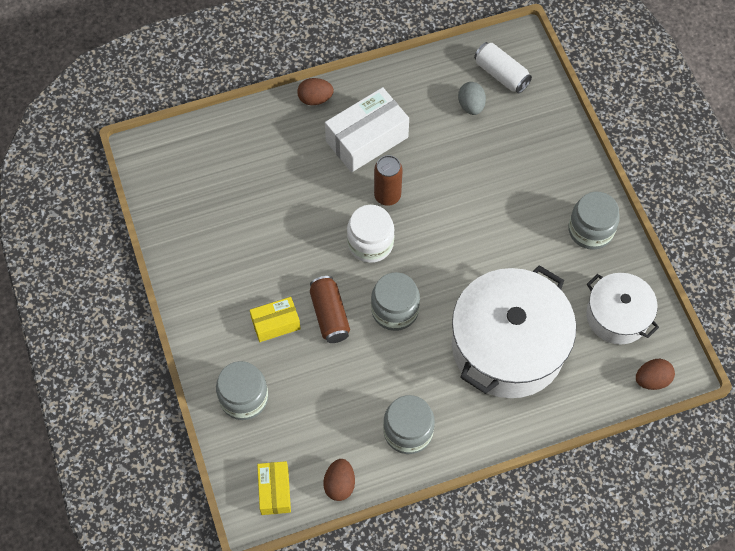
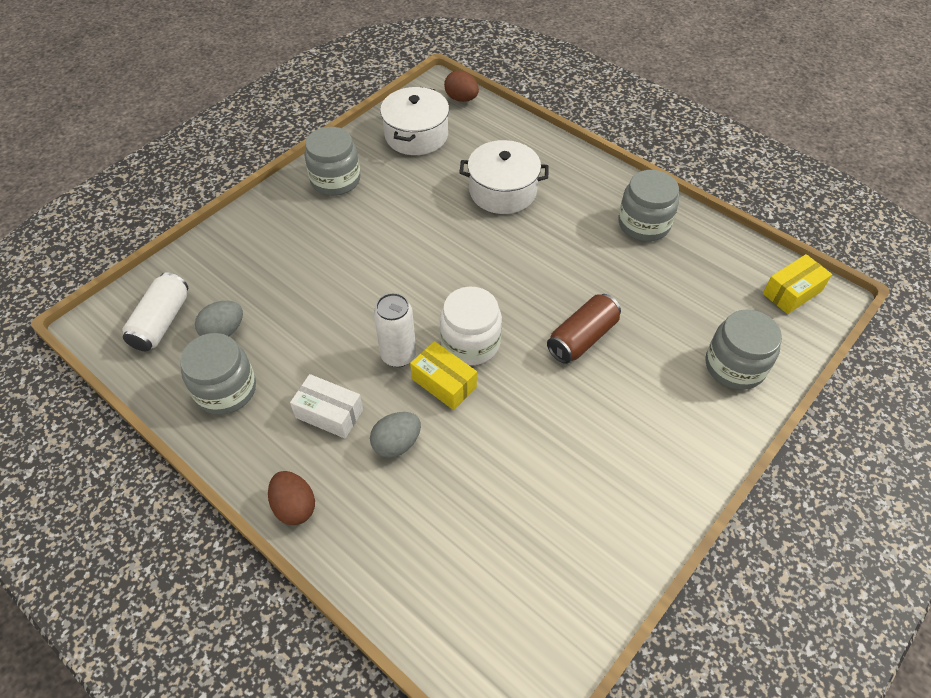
camera: 120 degrees left, 10 degrees down
(276, 324) = (632, 381): yellow box -> yellow box (444, 383)
(321, 165) = (397, 443): none -> grey egg
(339, 484) = (737, 249): brown egg -> none
(367, 139) = (329, 413): white box -> white box, size x0.57
(387, 196) = (398, 355): brown can -> white can
(394, 310) = (532, 286): grey jar -> grey jar (226, 390)
(508, 346) = (502, 191): white pot -> white pot, size x0.56

